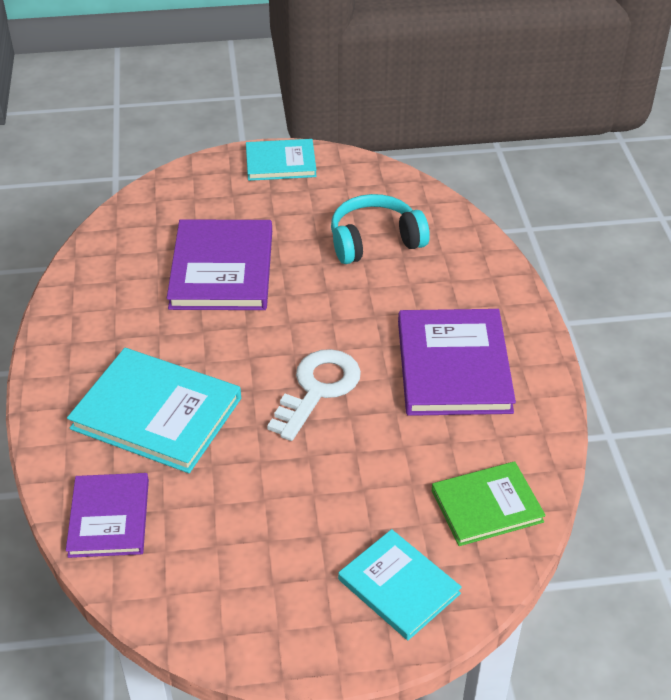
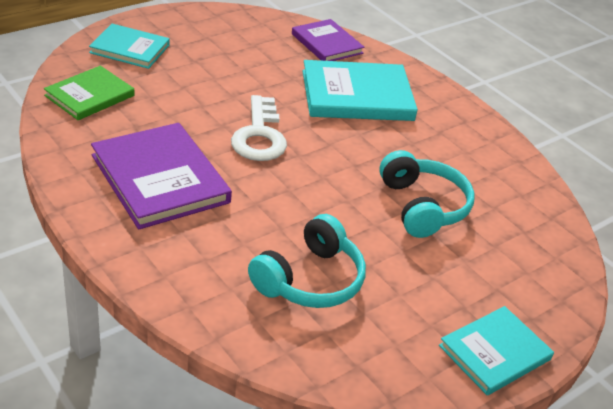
camera: 145 degrees right, 5 degrees down
(221, 269) = (422, 206): purple book -> turquoise headphones

